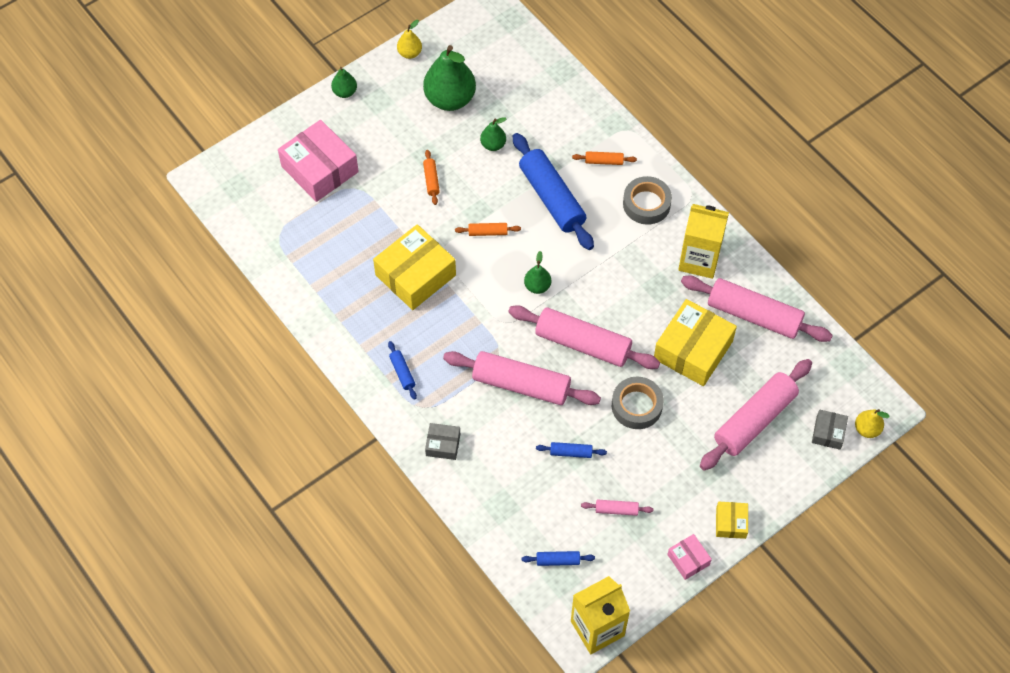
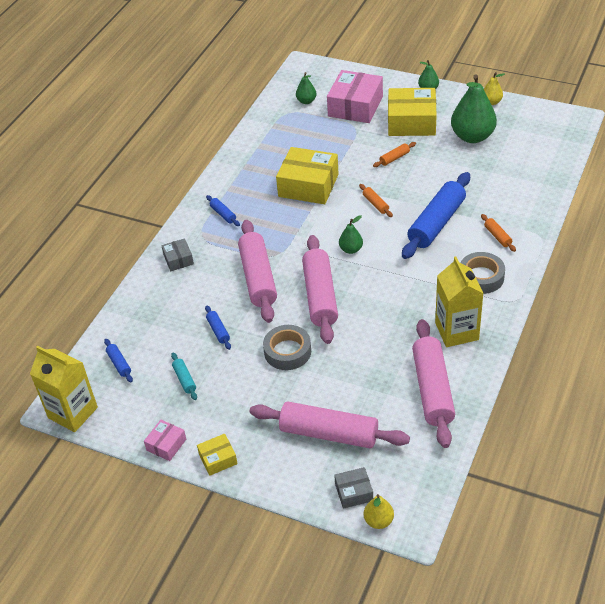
camera: 65 degrees right, 15 degrees down
(402, 373) = (223, 214): blue rolling pin -> blue rolling pin turned 75 degrees counterclockwise
(493, 145) = (454, 174): green pear -> green pear (306, 101)
(616, 510) = (185, 379): pink rolling pin -> turquoise rolling pin
(693, 350) = (366, 364): yellow box -> yellow box (411, 122)

